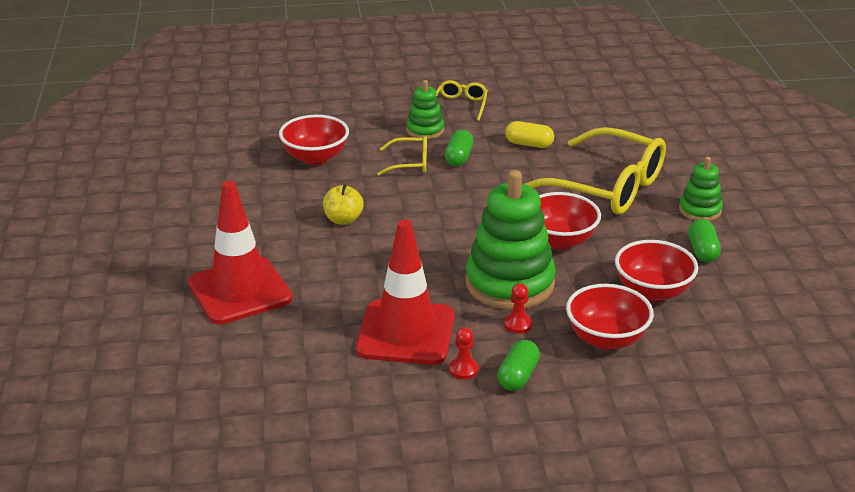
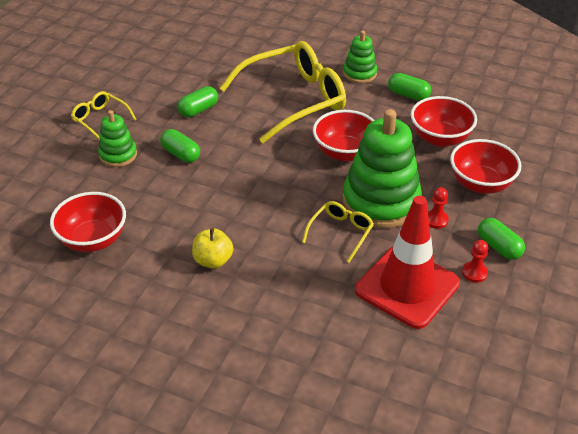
camera: 60 degrees left, 10 degrees up
(240, 291) = (270, 375): red traffic cone -> none
(410, 163) = (162, 185): yellow glasses -> yellow glasses (341, 232)
(529, 144) = (198, 110): yellow capsule -> green capsule

